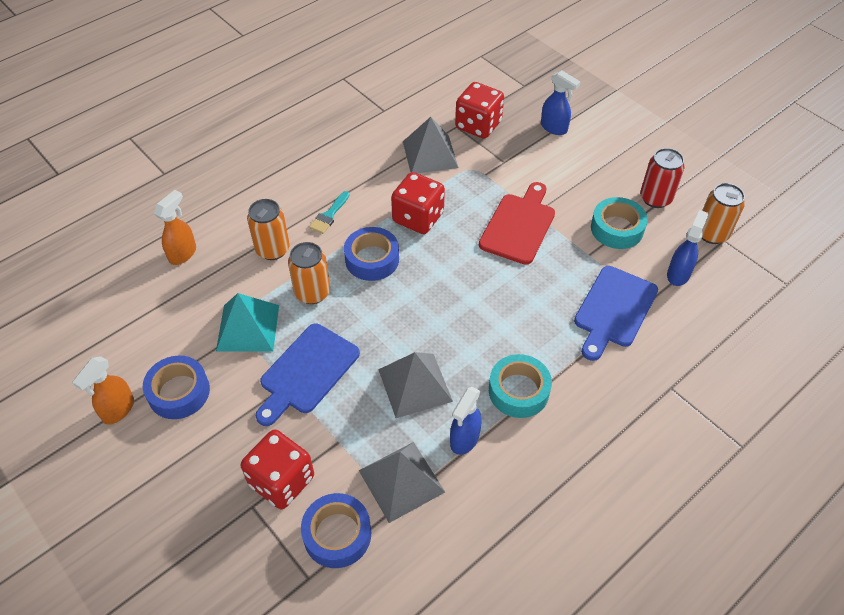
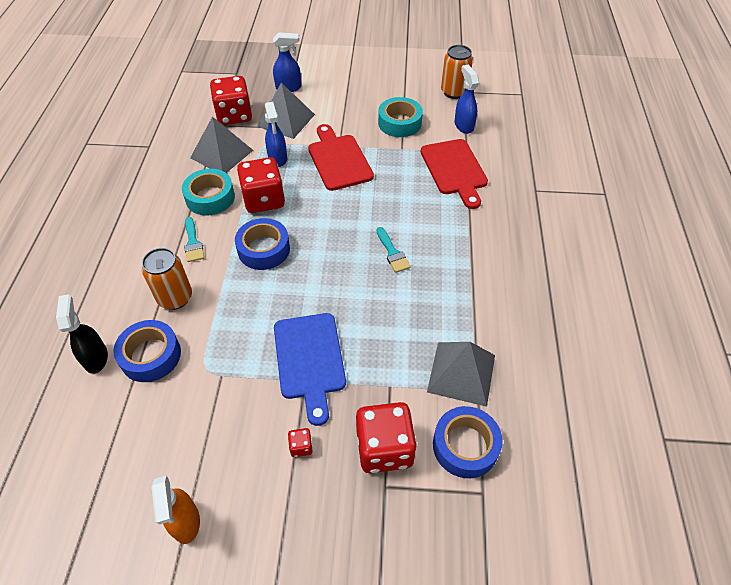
camera: 45 degrees left, 0 degrees up
(179, 392) = (224, 461): blue tape -> blue tape (150, 355)
(183, 253) = (96, 358): orange spray bottle -> black spray bottle
(232, 427) = (301, 447): none -> red dice
(248, 327) = (224, 367): turquoise pyramid -> none
(312, 292) = (246, 304): orange can -> none
(415, 385) = (394, 306): grey pyramid -> grey pyramid (286, 120)
(464, 439) = (466, 313): blue spray bottle -> blue spray bottle (278, 159)
(466, 340) = (392, 253): none -> turquoise brush
(518, 391) = (460, 257): turquoise tape -> turquoise tape (210, 197)
(614, 310) = (455, 170): blue cutting board -> red cutting board
(655, 198) = (400, 92): red can -> none

